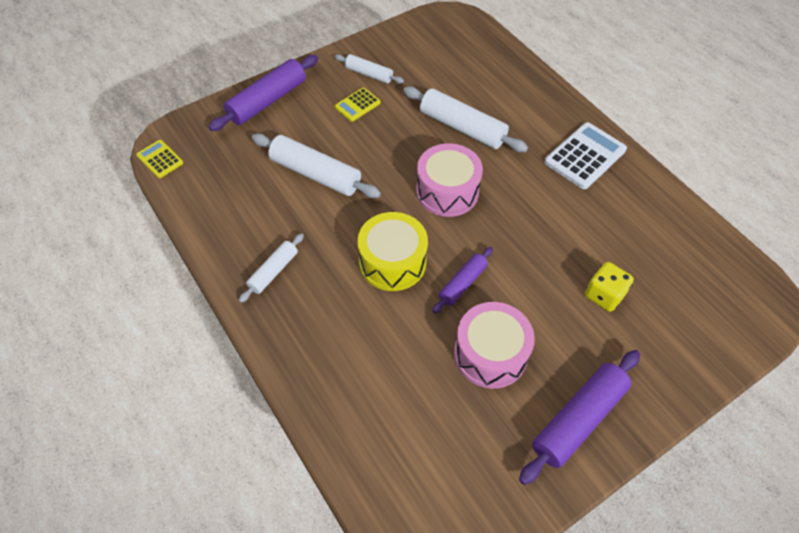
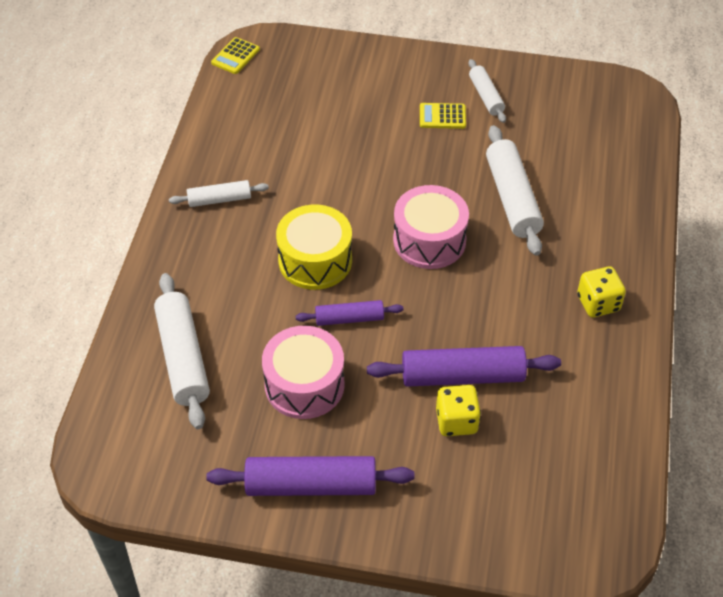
camera: 45 degrees right, 5 degrees down
(160, 159) = (235, 56): yellow calculator -> yellow calculator turned 150 degrees counterclockwise
(267, 101) = (371, 63): purple rolling pin -> purple rolling pin (462, 376)
(315, 174) = (338, 149): white rolling pin -> white rolling pin (183, 358)
(585, 156) = (598, 303): white calculator -> yellow dice

